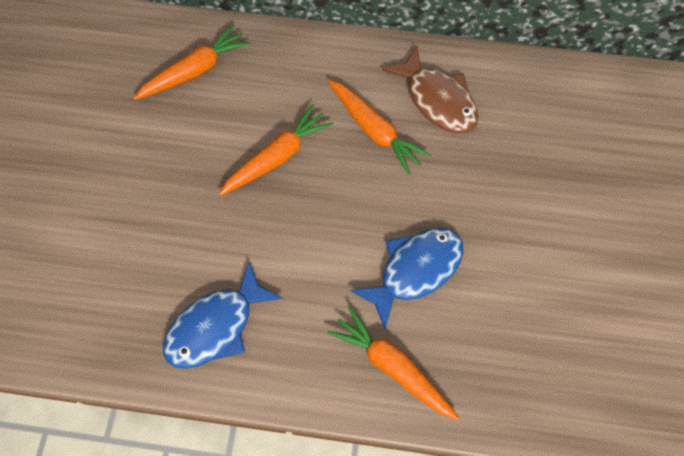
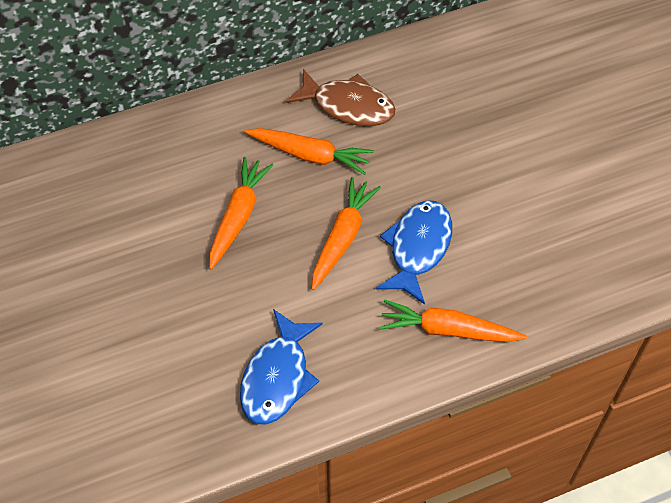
camera: 30 degrees left, 10 degrees down
(195, 71) = (111, 180): orange carrot -> orange carrot (342, 237)

